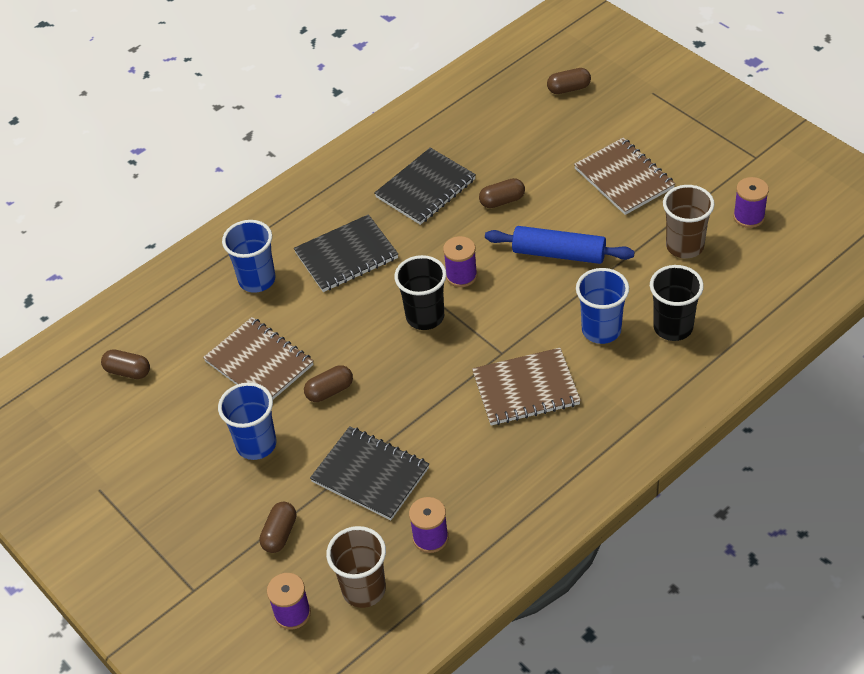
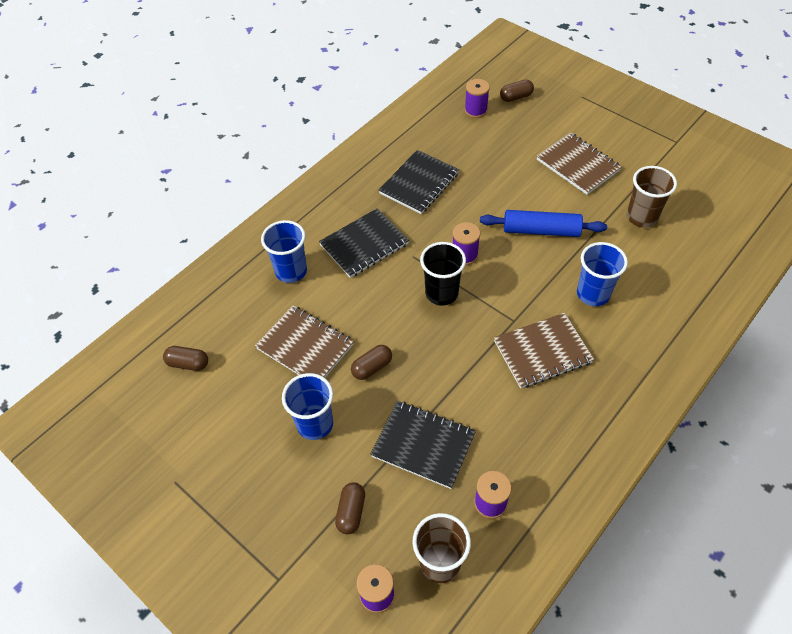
camera: 10 degrees left, 5 degrees up
(502, 201) = (484, 190): brown capsule -> none
(673, 327) = (651, 287): black cup -> none
(749, 216) = (685, 189): purple spool -> purple spool (476, 110)

